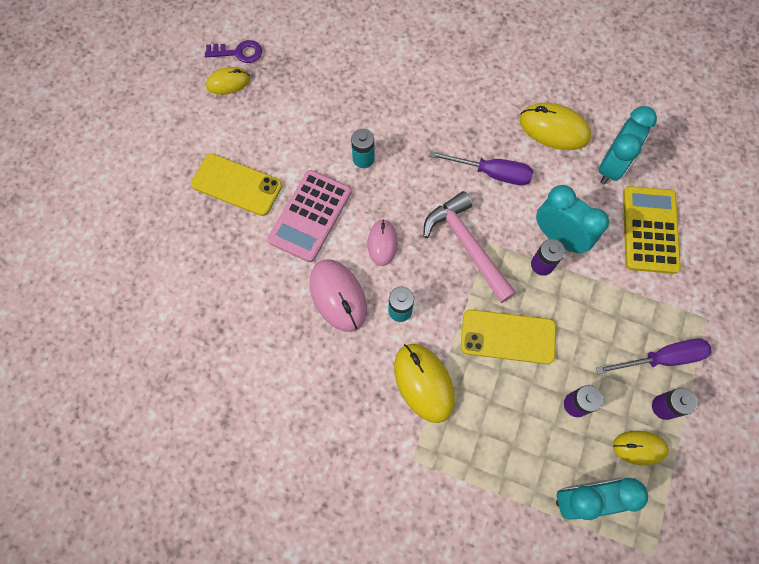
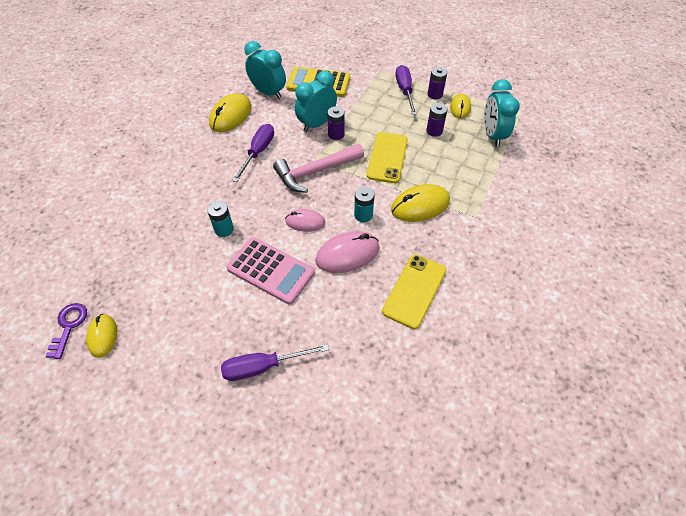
camera: 85 degrees left, 15 degrees down
(196, 227) = (263, 366): none -> purple screwdriver
(237, 185) = (225, 329): yellow phone -> yellow phone (414, 290)

